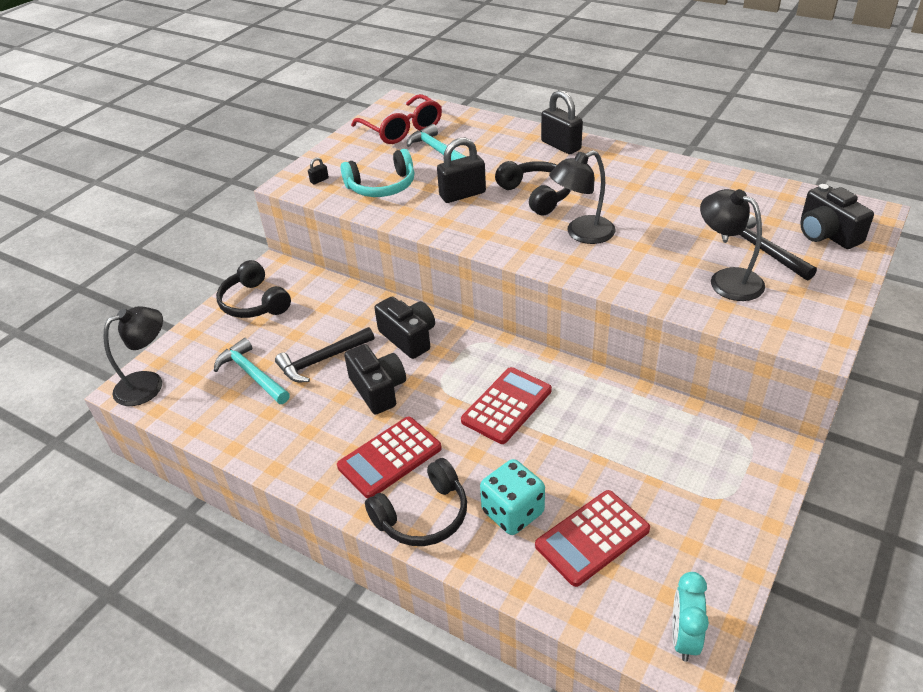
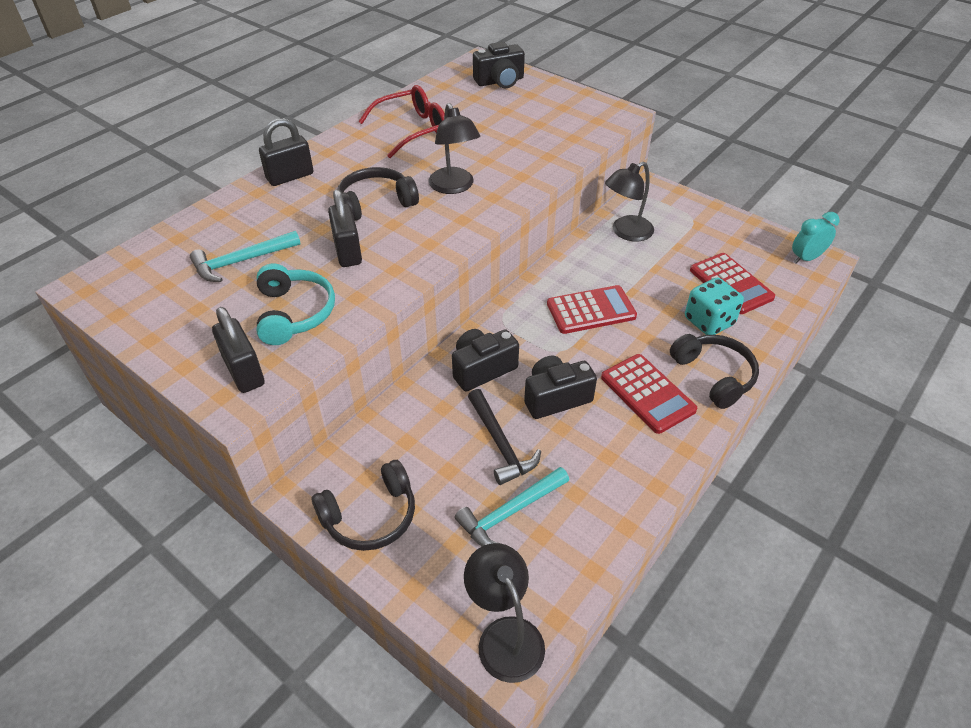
camera: 85 degrees left, 5 degrees up
(319, 180) = (244, 371): black padlock -> black padlock, size x2.35
(402, 129) = (163, 288): red glasses -> red glasses (412, 130)
(507, 406) = (591, 310): red calculator -> red calculator turned 120 degrees clockwise
(684, 637) = (806, 258): turquoise clock -> turquoise clock turned 135 degrees clockwise
(726, 280) = (543, 131): black lamp -> black lamp (626, 232)
(762, 250) = (510, 109): black hammer -> none

